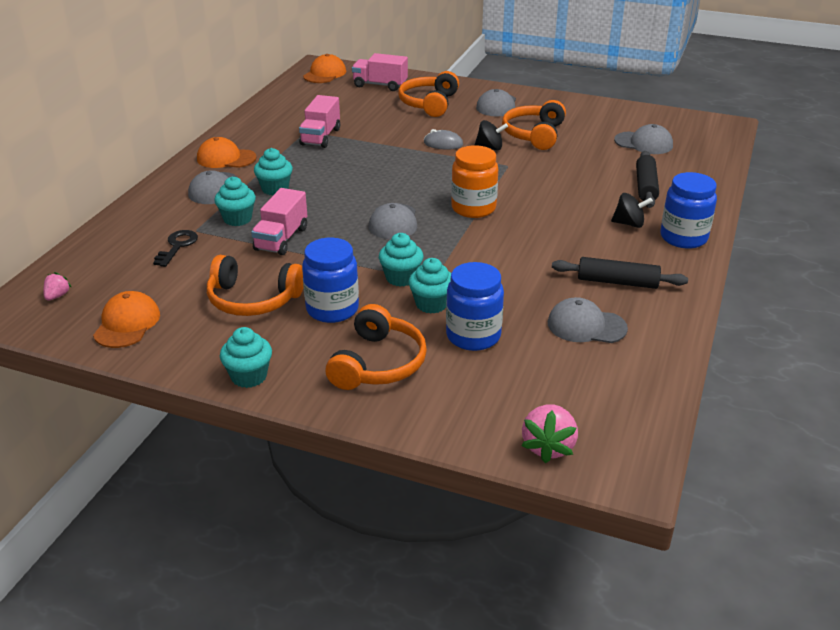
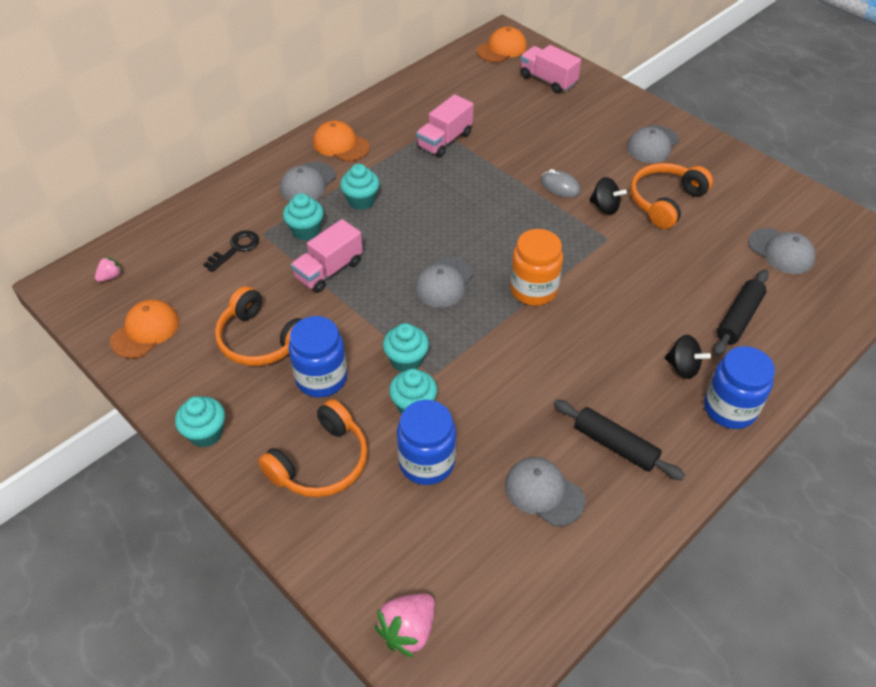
camera: 25 degrees right, 15 degrees up
(429, 103) = (581, 122): orange headphones -> none

